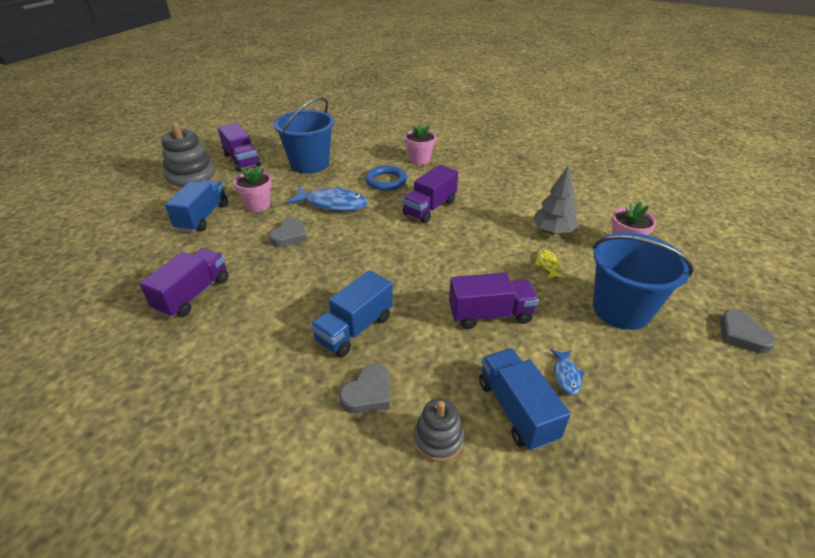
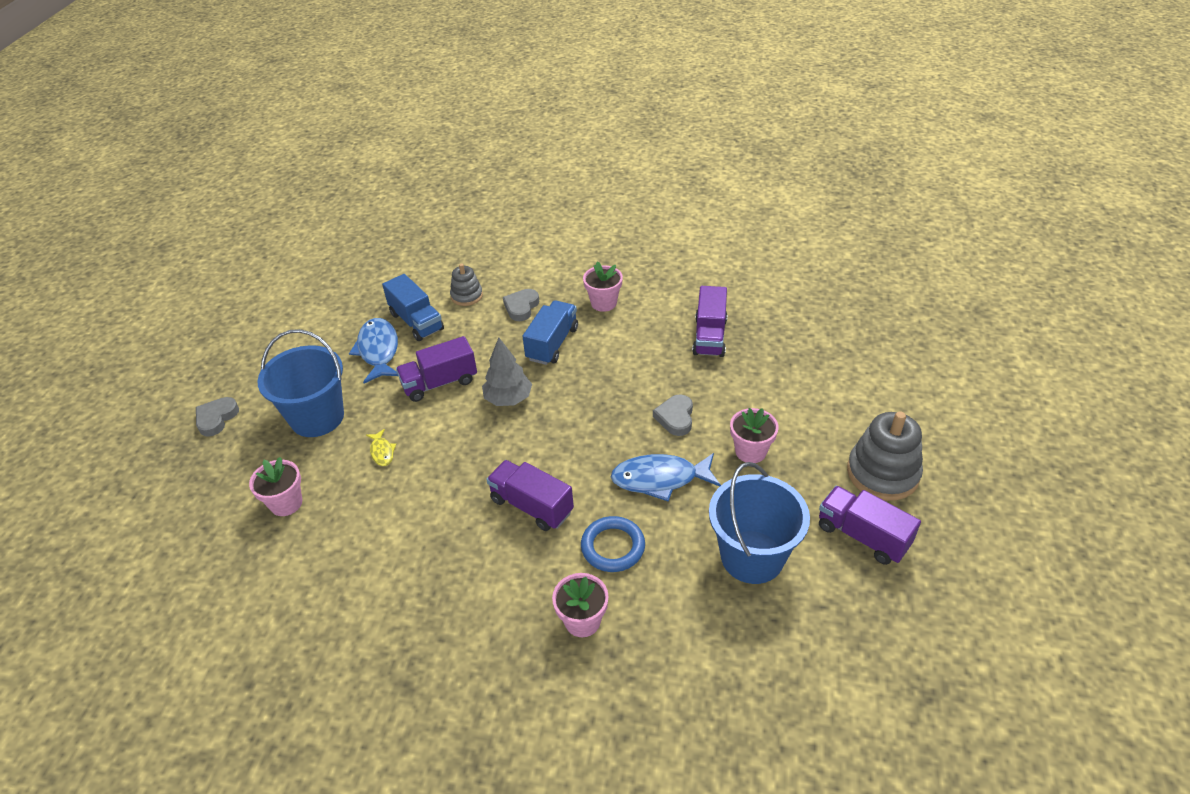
camera: 165 degrees right, 5 degrees up
(203, 217) = (796, 417): blue truck -> none
(264, 369) = (603, 303): none -> pink flower pot
(429, 208) = (531, 506): purple truck -> purple truck turned 75 degrees counterclockwise
(553, 231) = (369, 505): grey tree -> grey tree (508, 399)
(566, 375) = (378, 351): blue fish -> blue fish, size x2.05
(741, 335) = (216, 418): grey heart -> grey heart turned 120 degrees counterclockwise

